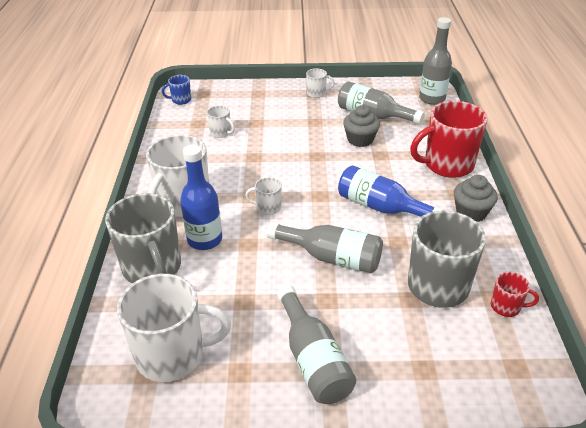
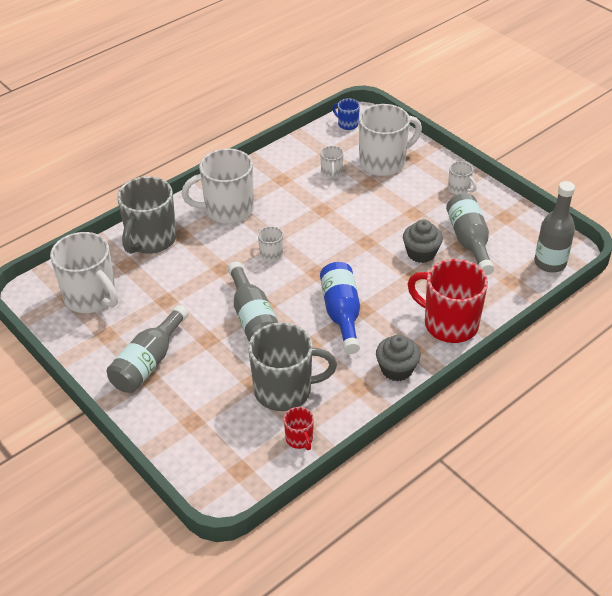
camera: 50 degrees right, 5 degrees up
(205, 240) = (202, 245): blue bottle -> none
(245, 107) = (383, 162): none -> white mug

